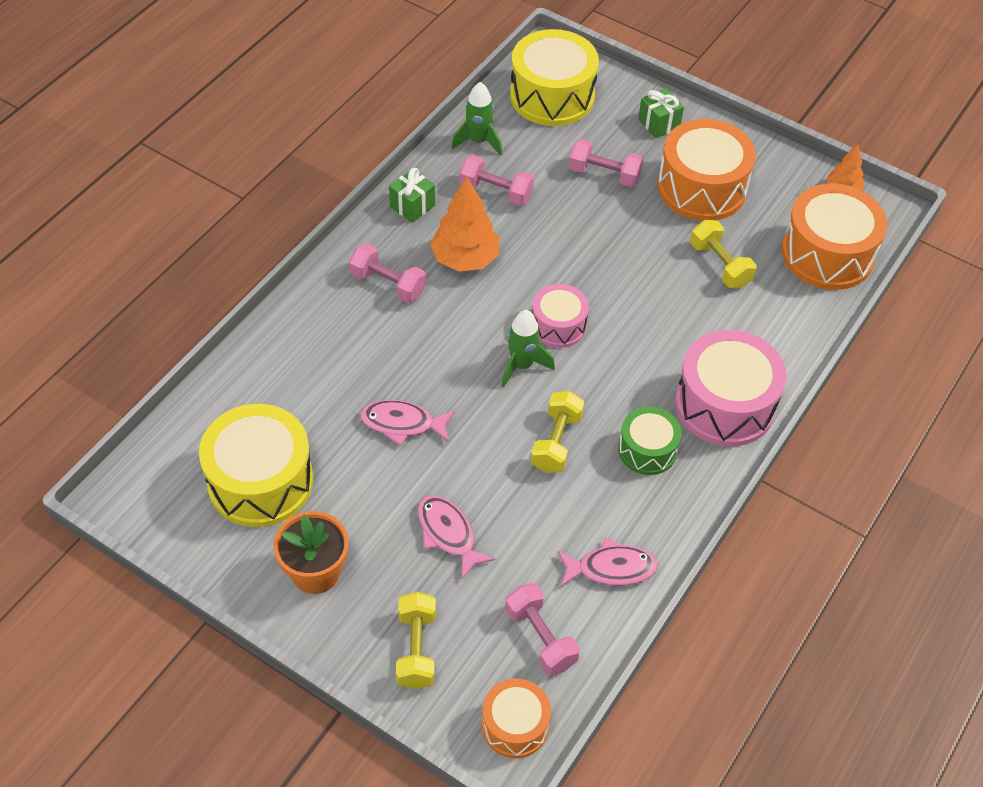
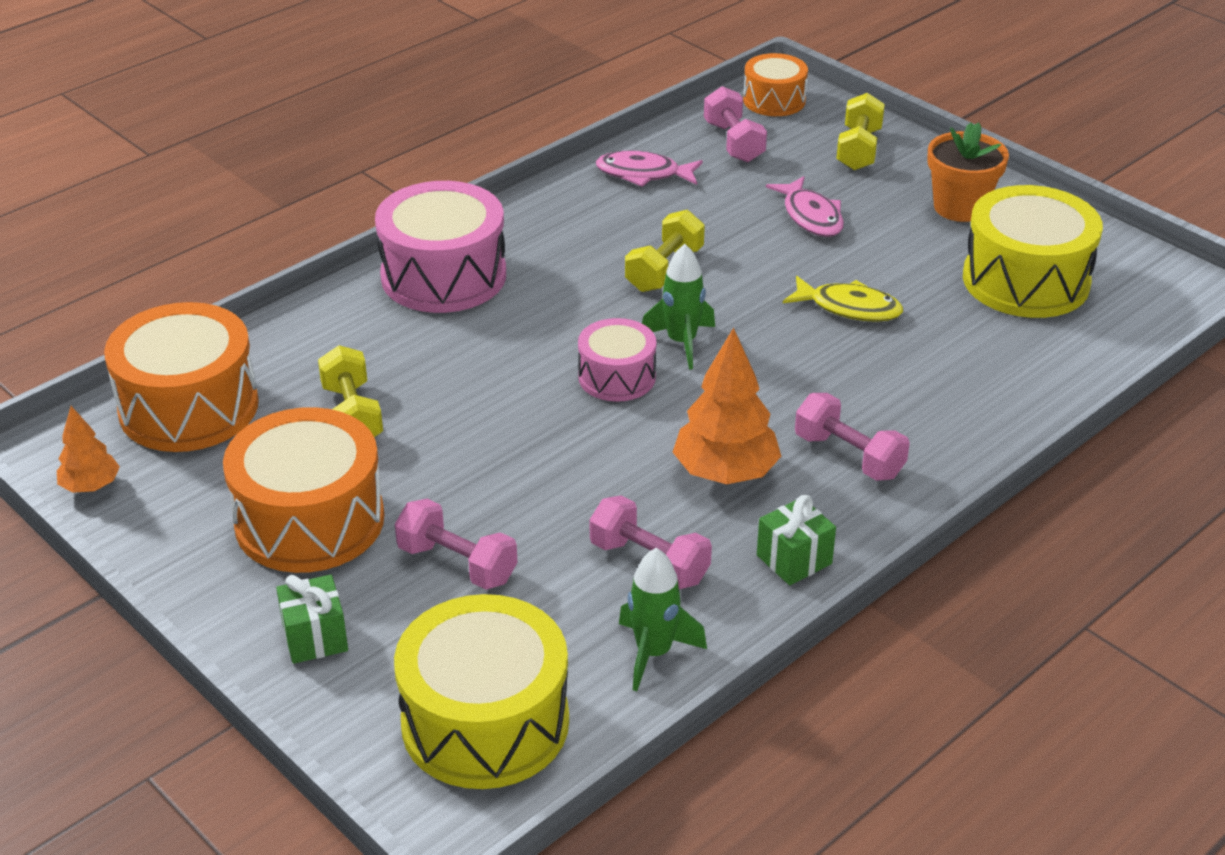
camera: 165 degrees left, 15 degrees down
(402, 424) = (849, 308): pink fish -> yellow fish
(647, 450) = (559, 250): green drum -> none

